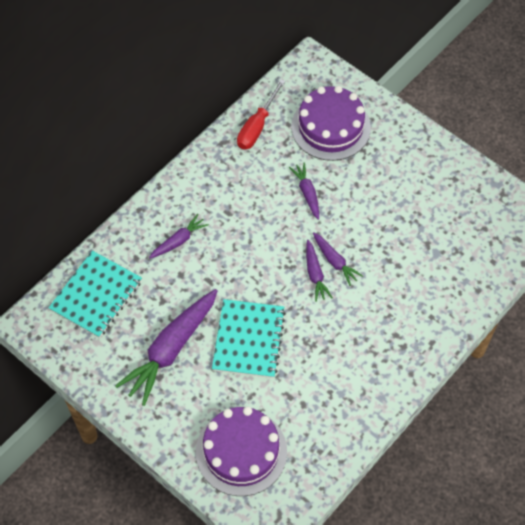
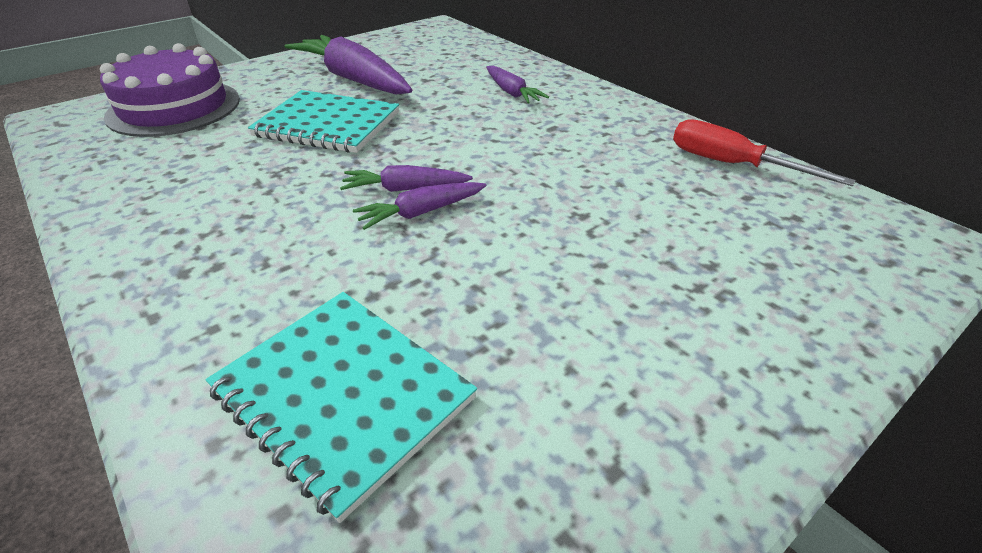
camera: 100 degrees right, 20 degrees down
(96, 295) = (452, 49): turquoise notebook -> turquoise notebook (342, 395)
(307, 193) = (582, 199): purple carrot -> none
(330, 127) = (754, 247): purple cake -> none

